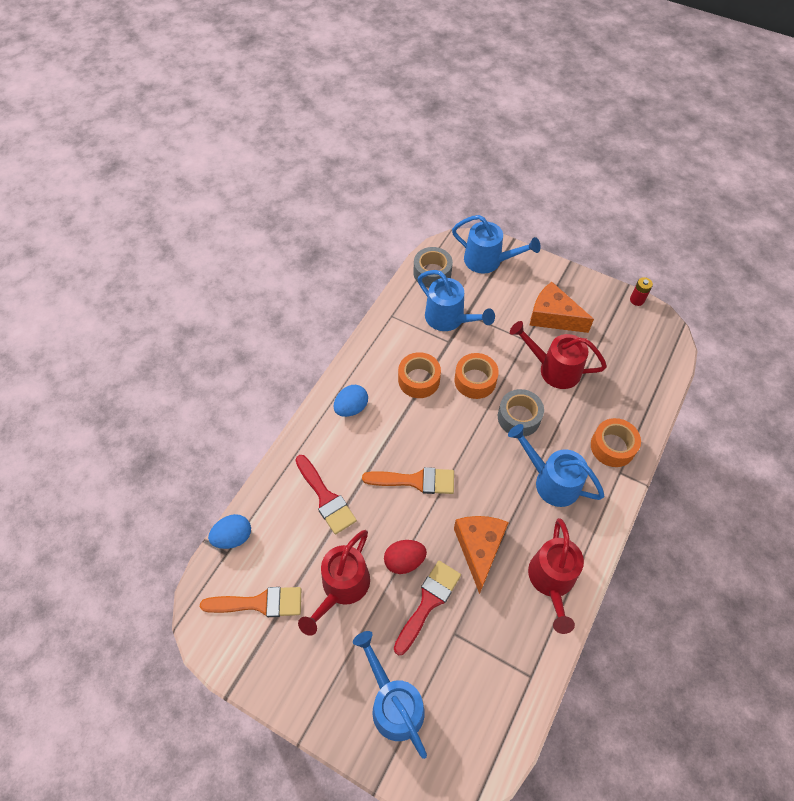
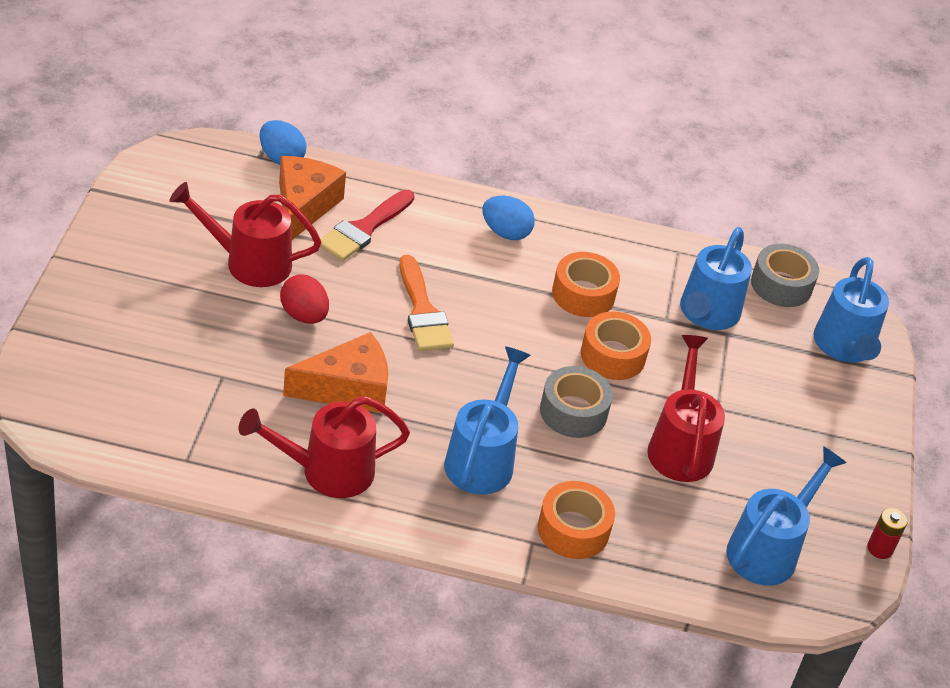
camera: 65 degrees right, 15 degrees down
(259, 603) = (207, 195): orange brush -> none
(393, 703) = (119, 330): blue watering can -> blue watering can (769, 549)
(428, 602) = (255, 346): red brush -> none
(553, 317) = (780, 438): orange cheese -> orange cheese (304, 206)

